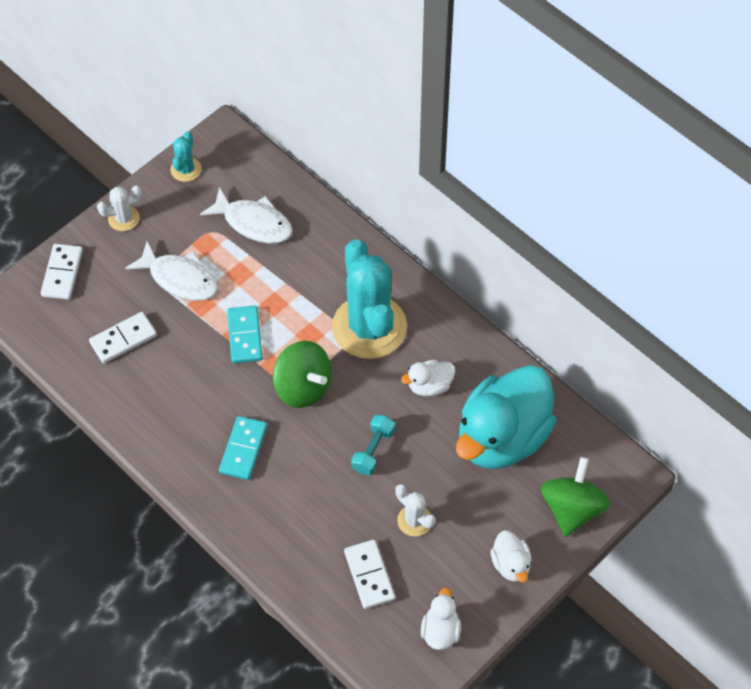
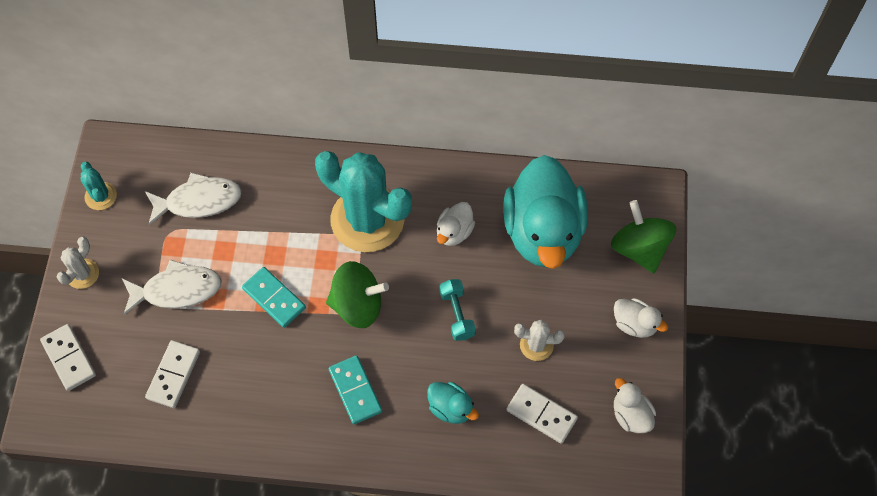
camera: 40 degrees left, 5 degrees up
(303, 517) = (451, 408): none -> turquoise duck

